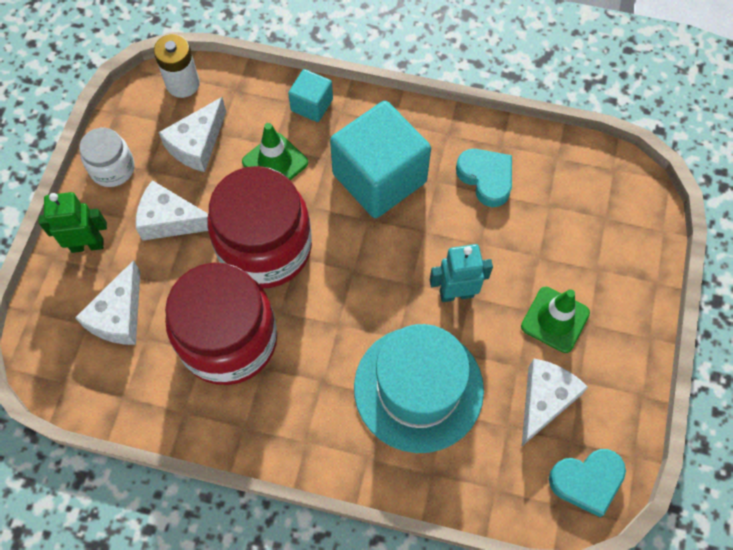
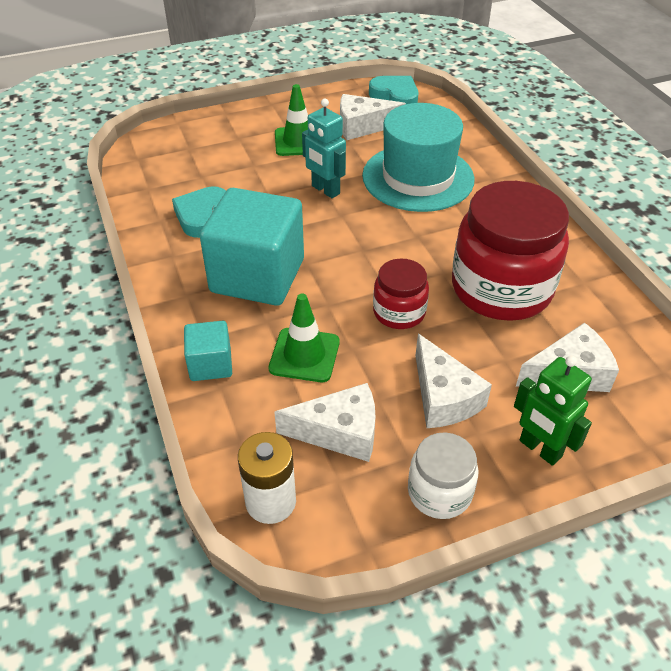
camera: 125 degrees left, 20 degrees down
(265, 248) = (399, 312): red jar -> red jar, size x0.50

